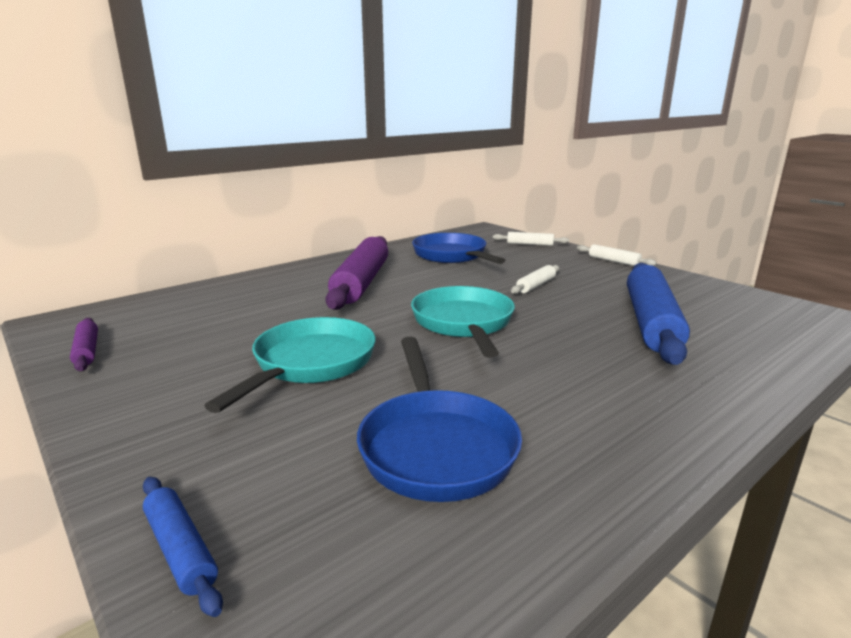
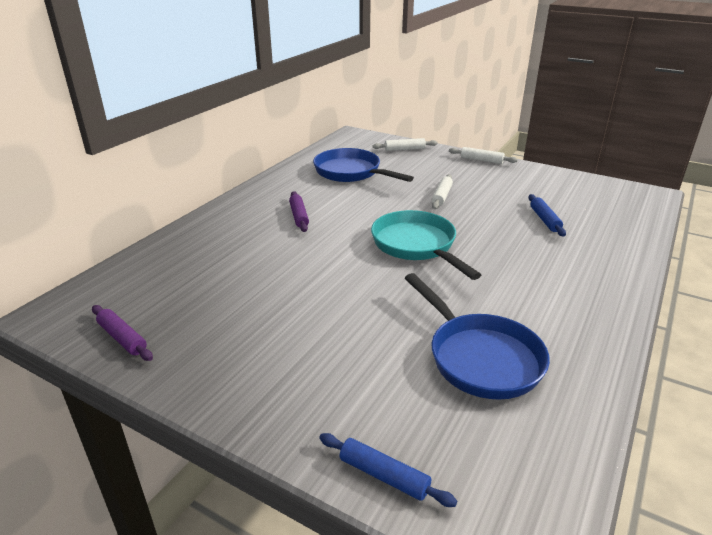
camera: 20 degrees left, 10 degrees up
(310, 364) = (332, 309): turquoise pan -> none
(361, 282) = (299, 216): purple rolling pin -> purple rolling pin, size x0.46
(651, 322) = (544, 220): blue rolling pin -> blue rolling pin, size x0.46

